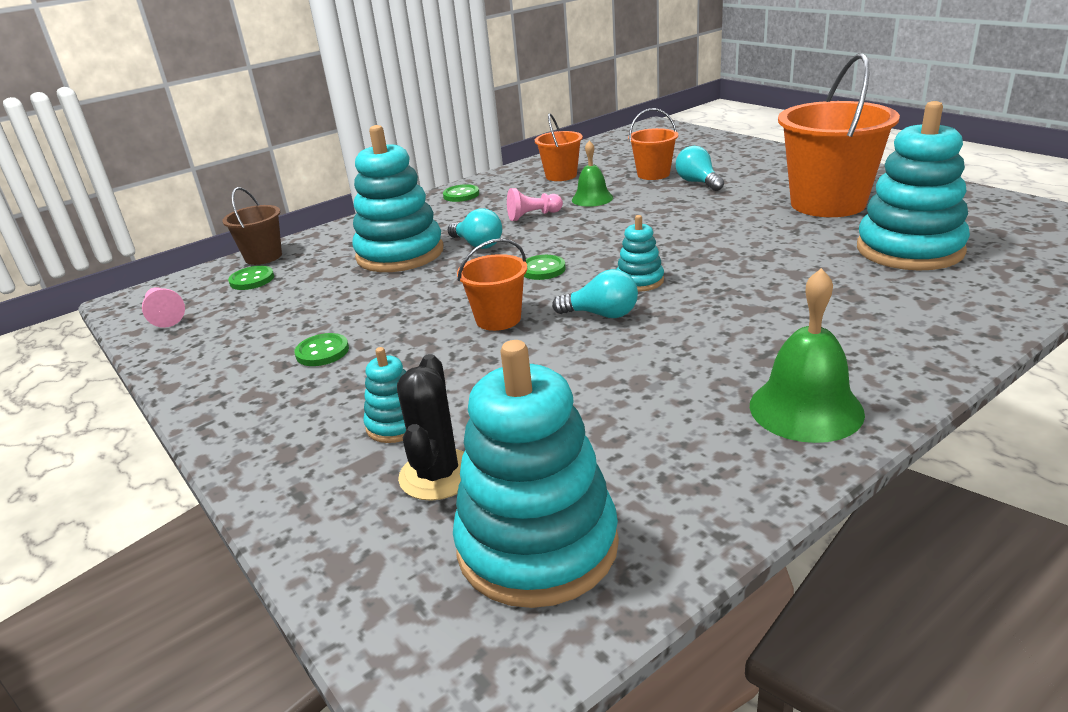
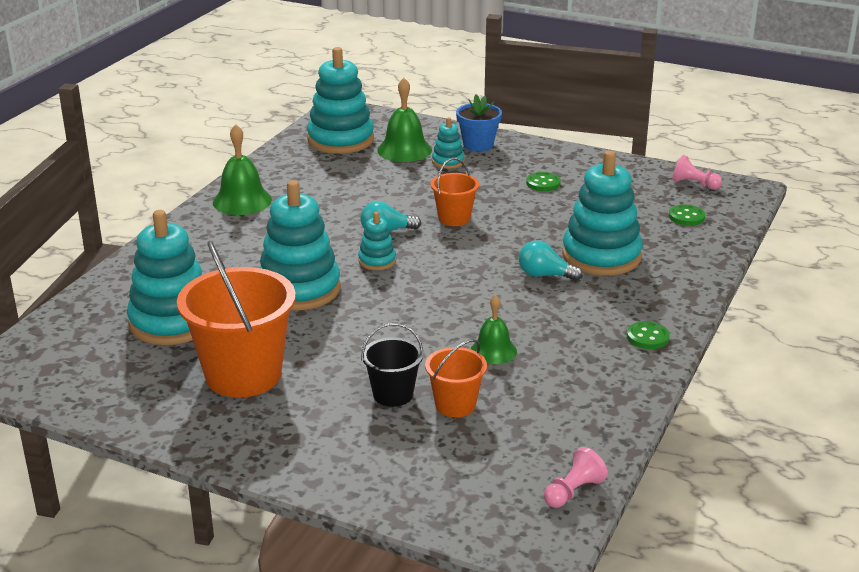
camera: 150 degrees right, 0 degrees up
(263, 257) = (719, 236): brown bucket -> none
(302, 455) = (478, 145): none -> blue flower pot
(438, 475) = (404, 150): black cactus -> green bell
(533, 216) = (531, 316): pink pawn -> pink pawn (573, 491)
(542, 269) = (462, 259): green button -> none
(561, 176) = (567, 387): orange bucket -> none
(698, 182) = (393, 394): turquoise light bulb -> black bucket
(749, 263) = (299, 289): none -> turquoise stacking toy

